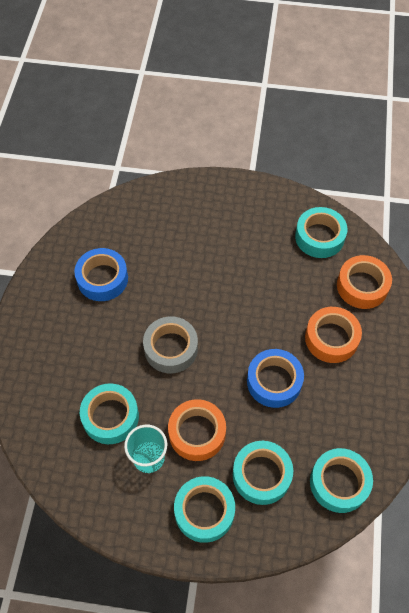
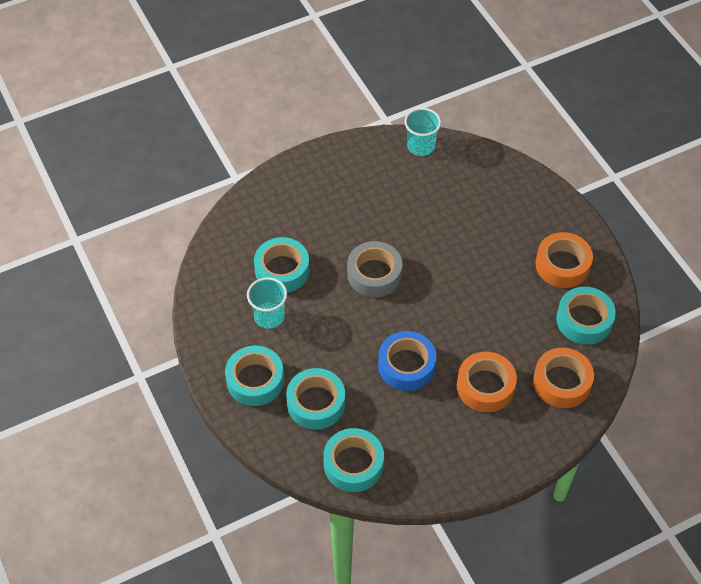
camera: 55 degrees right, 5 degrees down
(78, 236) = (420, 146): none -> turquoise cup
(102, 279) = (396, 188): blue tape -> none
(197, 433) = (315, 337): orange tape -> orange tape (562, 265)

